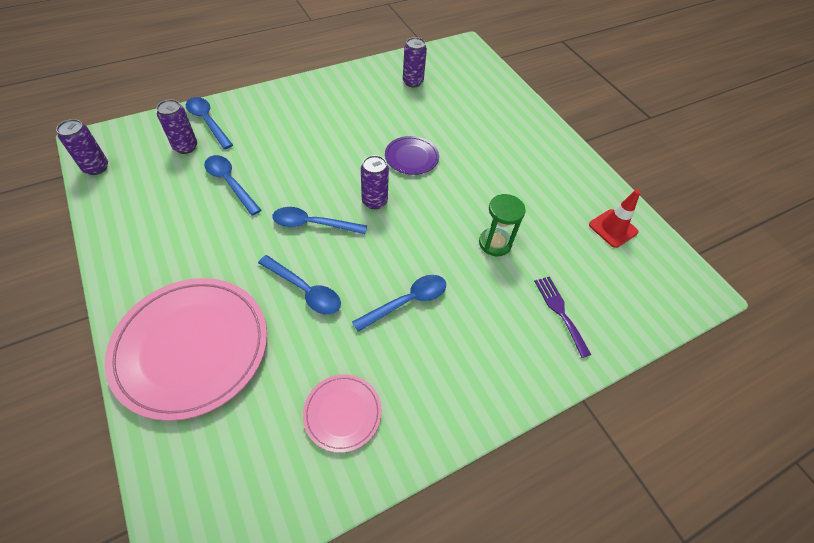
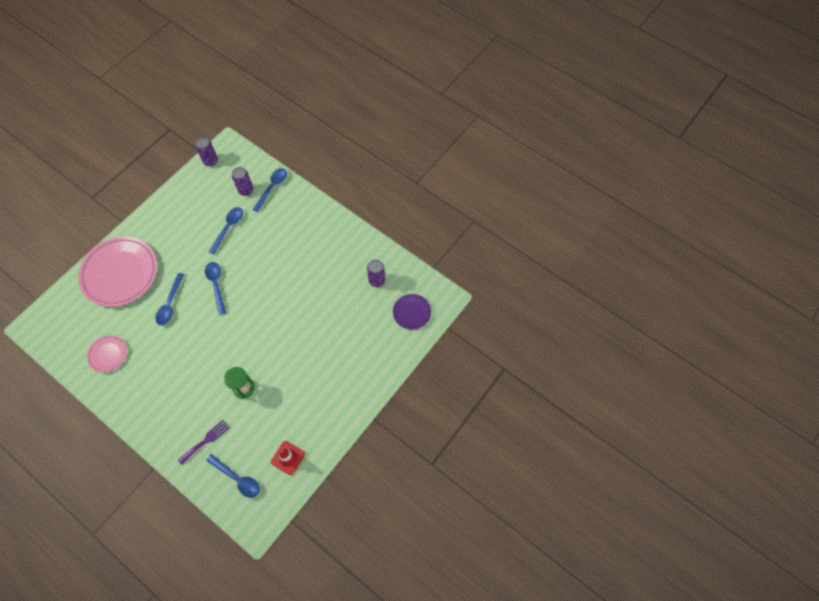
camera: 70 degrees right, 10 degrees up
(374, 201) = (248, 308): purple can -> none
(407, 301) = (182, 356): blue spoon -> blue spoon (238, 479)
(411, 157) = (296, 312): purple plate -> purple plate (412, 312)

